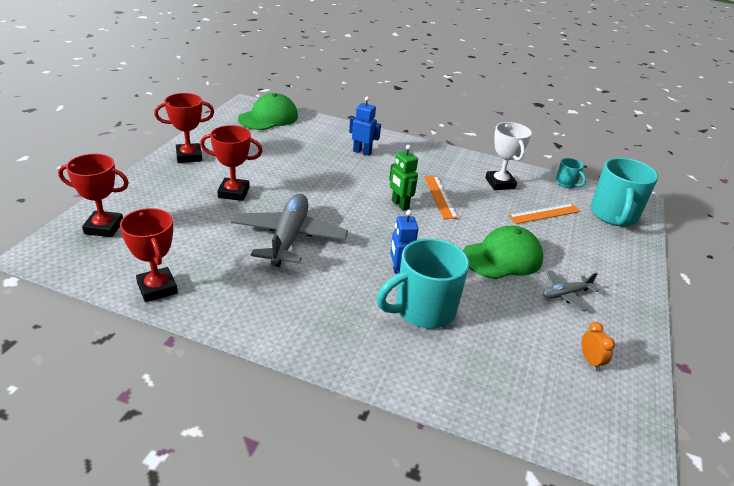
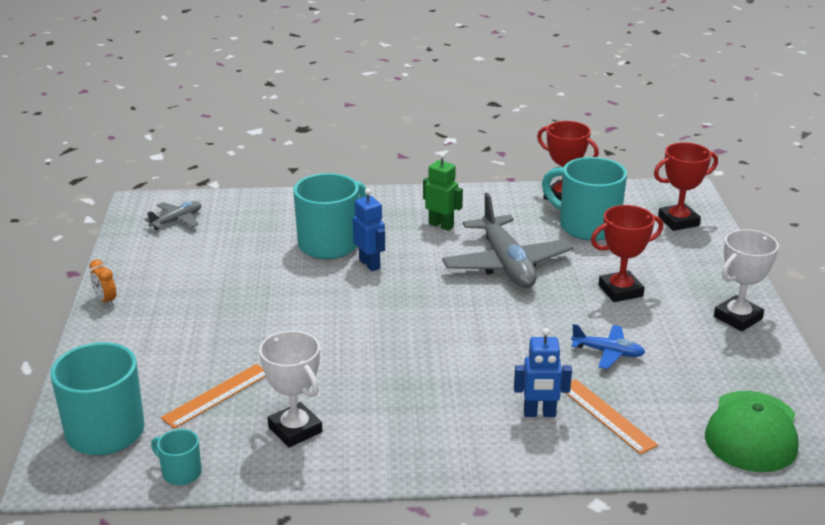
camera: 160 degrees right, 5 degrees down
(182, 249) = (586, 226): none -> turquoise mug
(189, 156) = (737, 318): red trophy -> white trophy
(291, 164) = (608, 352): none -> blue plane
(400, 205) = (420, 341): green robot -> green robot (441, 225)
(440, 197) = (375, 372): orange ruler -> orange ruler (606, 415)
(502, 257) = (265, 315): green cap -> none
(565, 294) = (188, 297): grey plane -> grey plane (177, 220)
(590, 361) = (166, 249): orange clock -> orange clock (106, 301)

